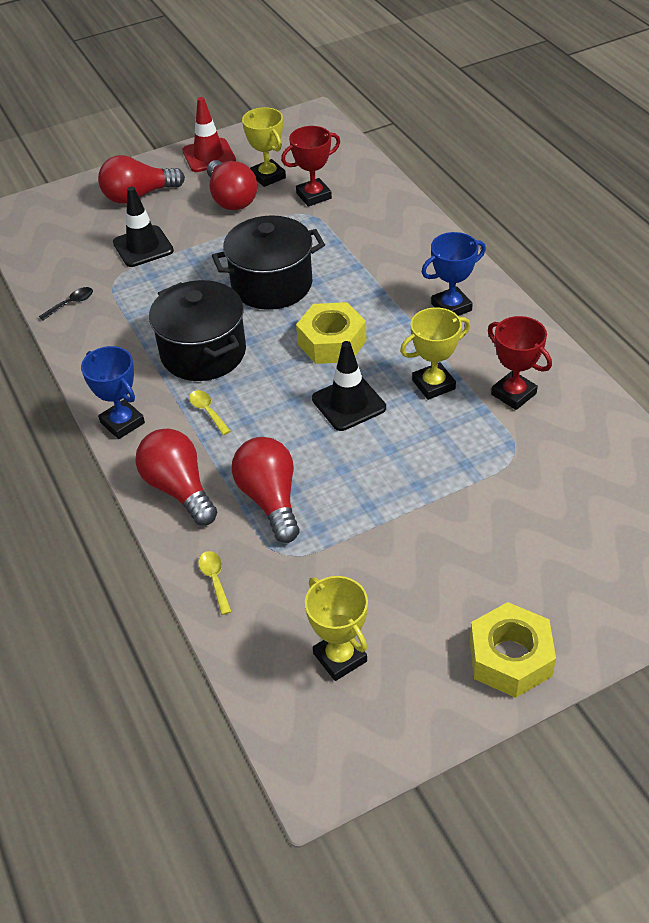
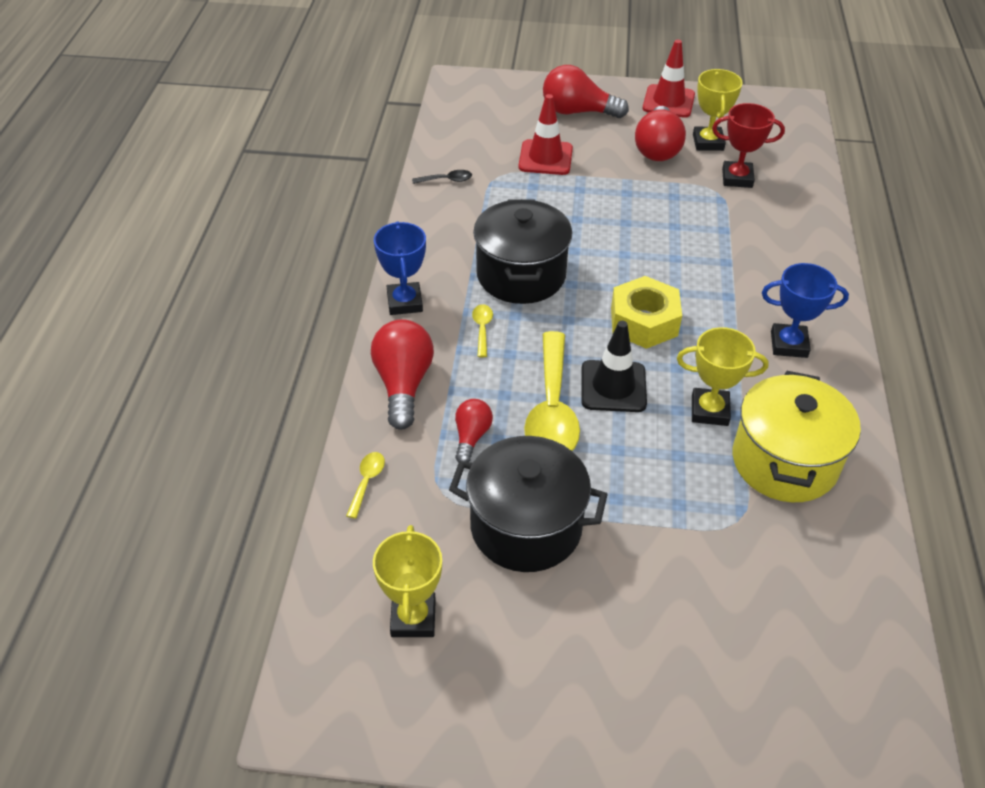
camera: 30 degrees right, 0 degrees up
(143, 247) = (545, 158): black traffic cone -> red traffic cone
(270, 499) = (471, 437): red light bulb -> red light bulb, size x0.57
(272, 284) = (631, 242): black pot -> black pot (526, 526)
(316, 445) = (552, 410): none -> yellow spoon
(510, 658) = (568, 720): yellow nut -> none
(513, 394) = (784, 461): red trophy -> yellow pot

